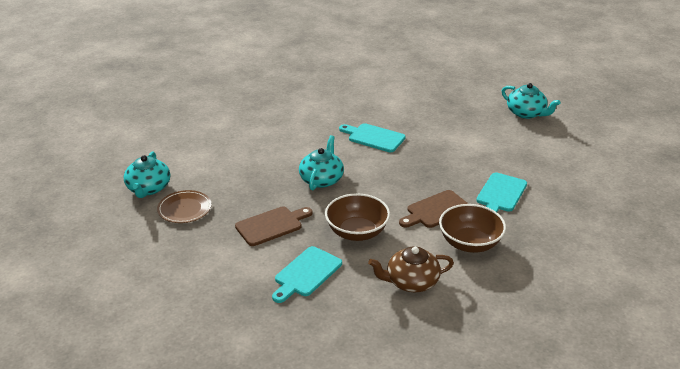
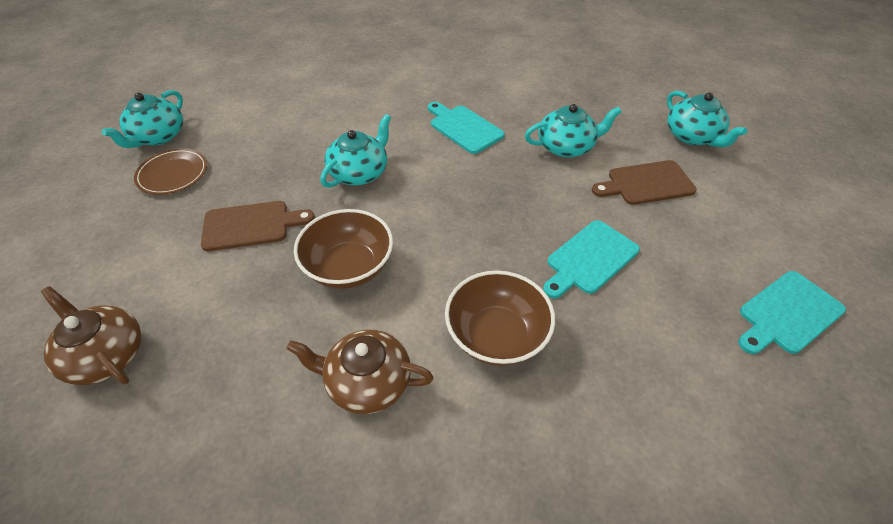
camera: 20 degrees right, 15 degrees up
(239, 311) = (106, 355): none -> brown teapot
(306, 273) = (236, 318): turquoise cutting board -> turquoise cutting board (788, 314)
(436, 210) = (480, 262): brown cutting board -> brown cutting board (646, 183)
(450, 135) = (566, 147): none -> turquoise teapot

